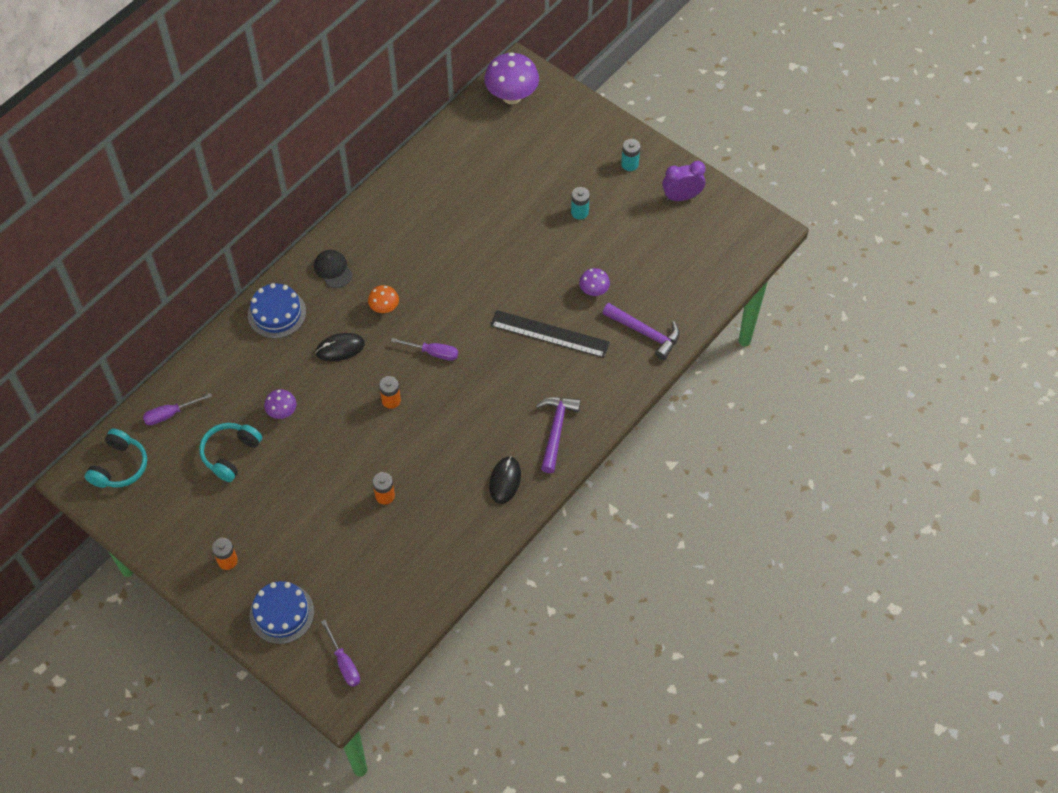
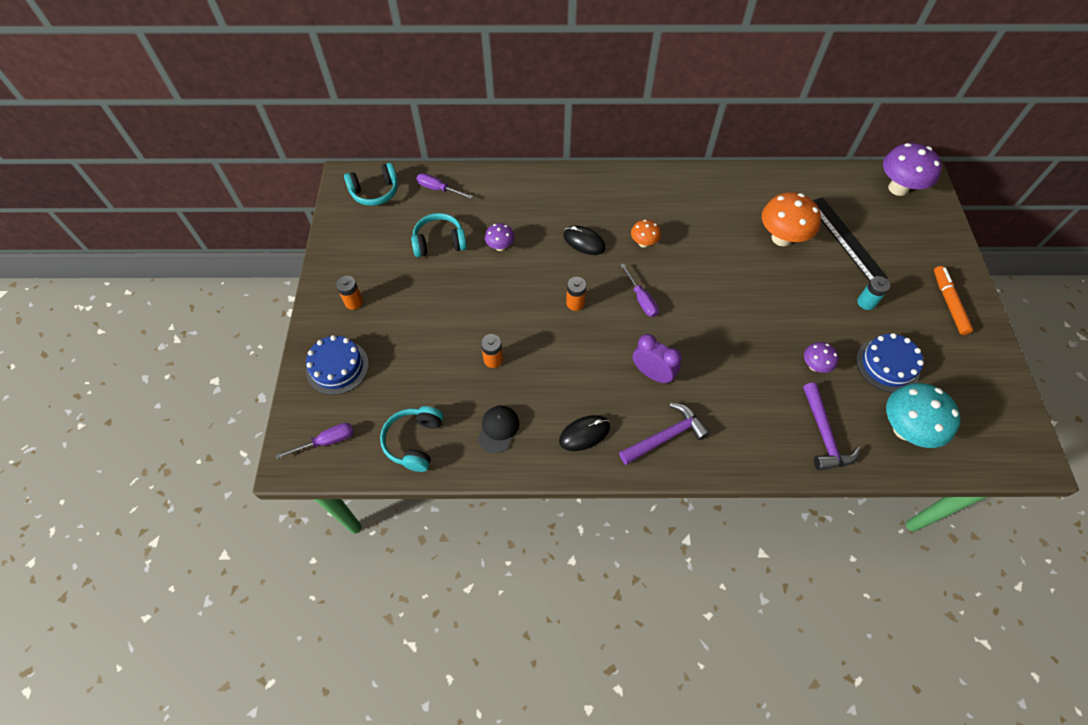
camera: 50 degrees right, 0 degrees up
(277, 313) = (572, 188): blue cake -> blue cake (887, 365)
(333, 269) = (639, 193): black cap -> black cap (498, 429)
(344, 663) = (326, 441): purple screwdriver -> purple screwdriver turned 135 degrees counterclockwise
(403, 600) = (415, 441): none -> turquoise headphones
(475, 213) = (781, 238): none -> orange mushroom
(549, 334) = (742, 364): black ruler -> black ruler (845, 239)
(629, 164) = (949, 303): turquoise battery -> orange marker
(681, 197) = (972, 363): purple clock -> purple clock (652, 374)
(686, 282) = (905, 429): none -> turquoise mushroom

